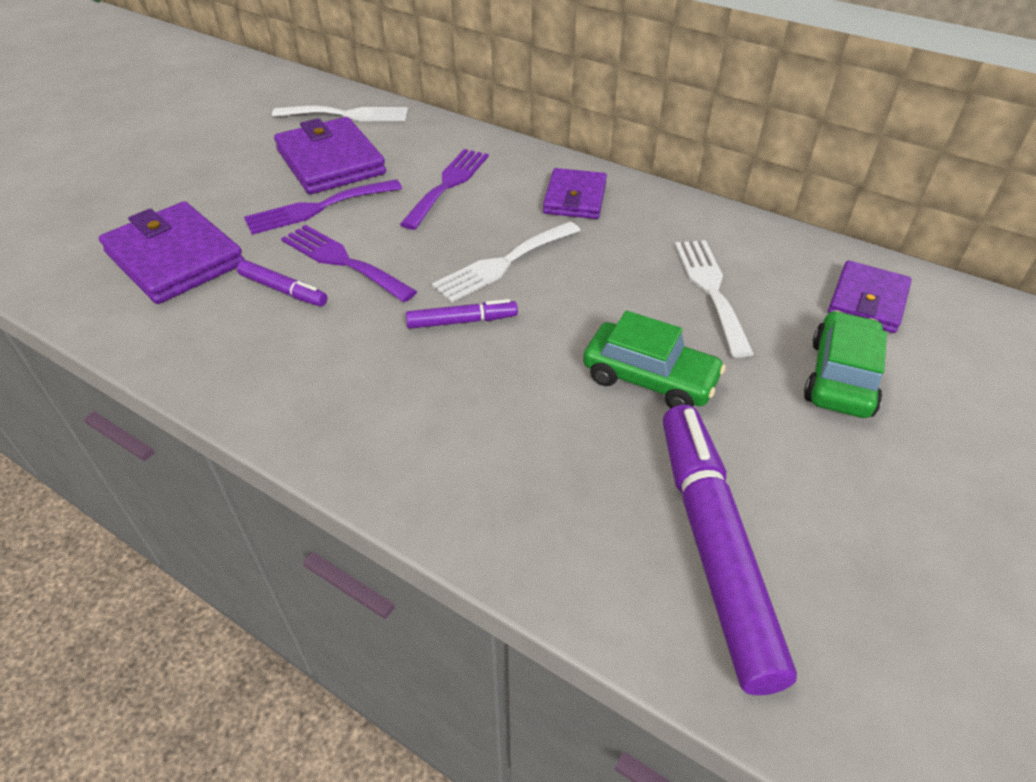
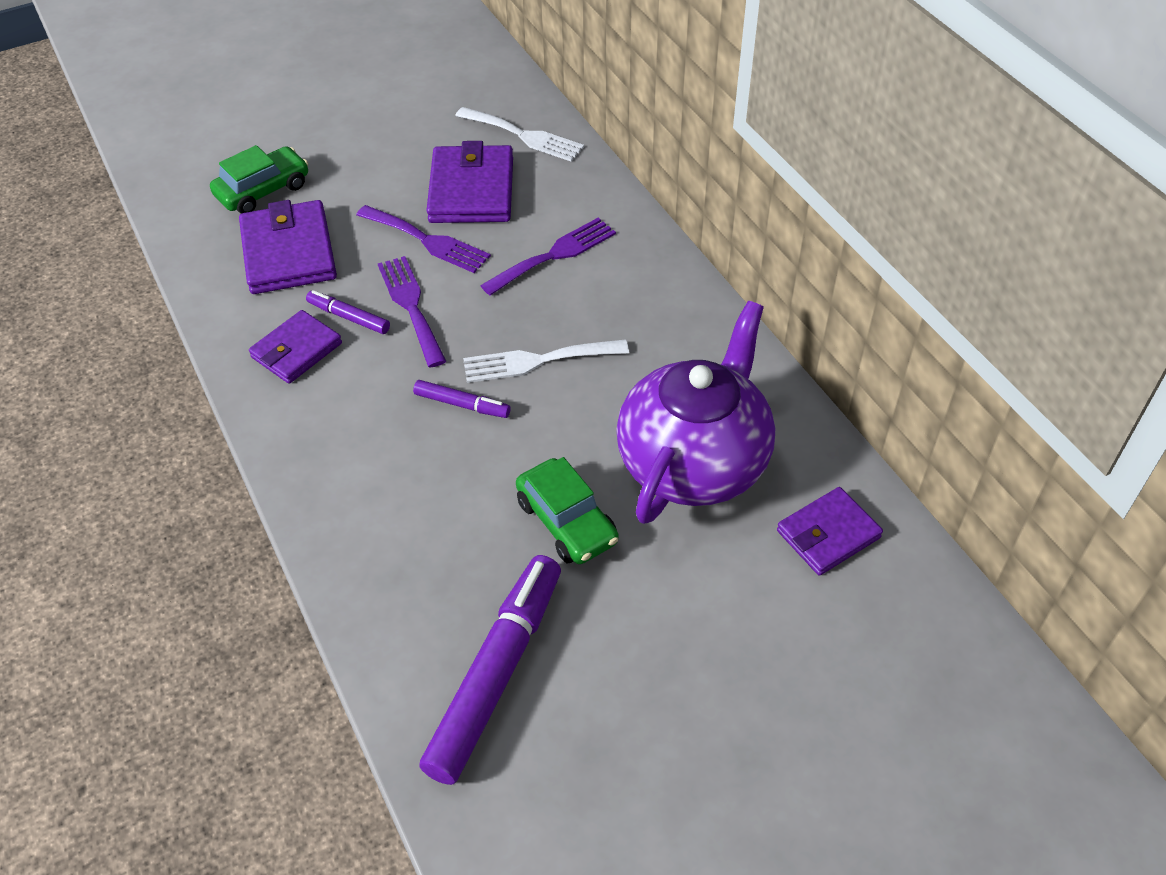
camera: 30 degrees right, 5 degrees up
(283, 290) = (349, 317): purple marker -> purple marker turned 150 degrees clockwise
(318, 208) = (427, 241): purple fork -> purple fork turned 150 degrees counterclockwise
(575, 198) = (656, 314): purple wallet -> purple wallet (296, 350)
(711, 290) = (694, 462): white fork -> purple teapot
(840, 377) = (727, 593): green car -> green car (263, 190)

